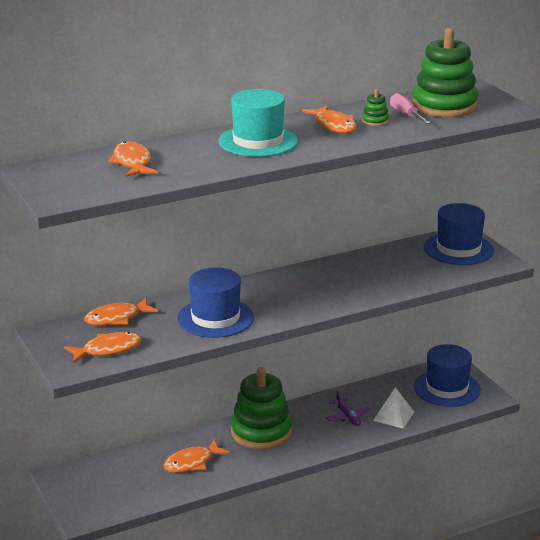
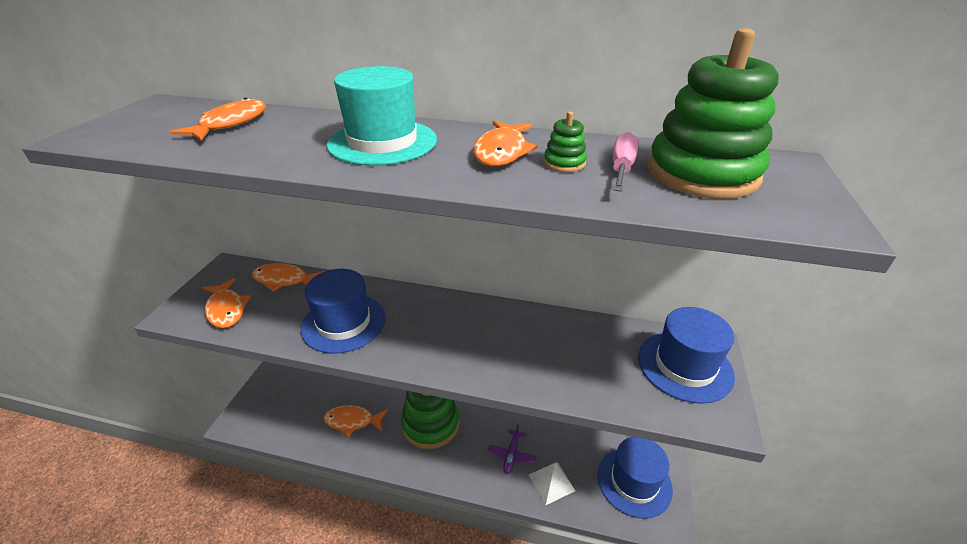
camera: 40 degrees right, 10 degrees up
(108, 350) = (226, 309): orange fish -> orange fish turned 45 degrees clockwise

